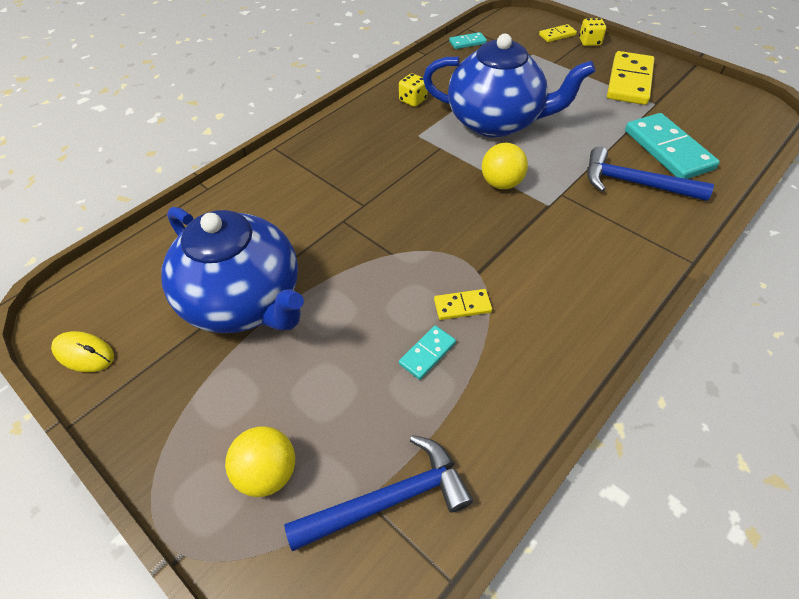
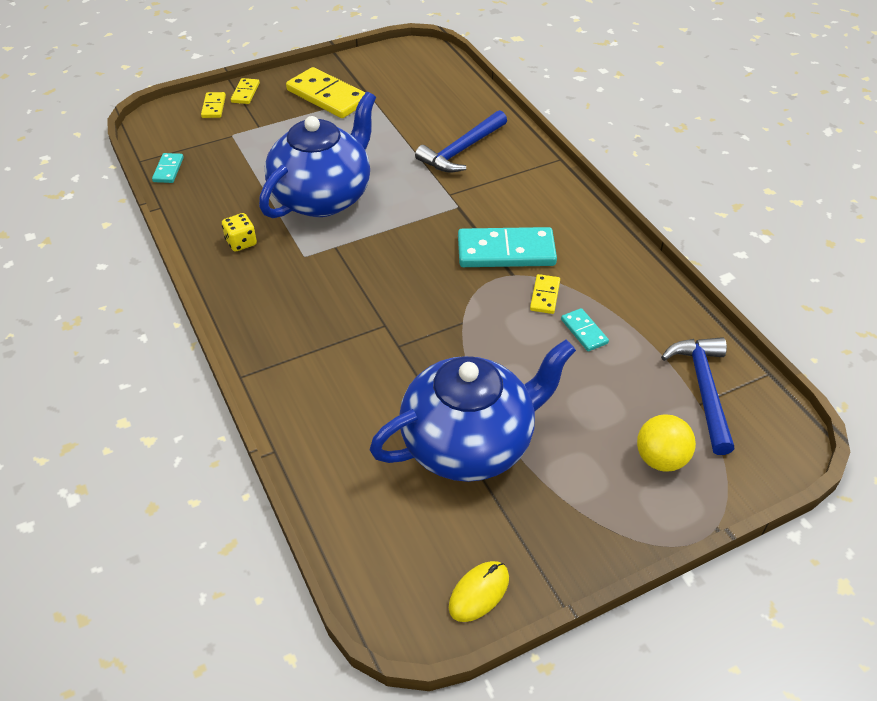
camera: 70 degrees left, 5 degrees down
(501, 183) = (413, 224): yellow ball -> none
(589, 42) = (245, 93): yellow dice -> yellow domino
(667, 150) = (433, 116): turquoise domino -> turquoise domino (506, 251)

